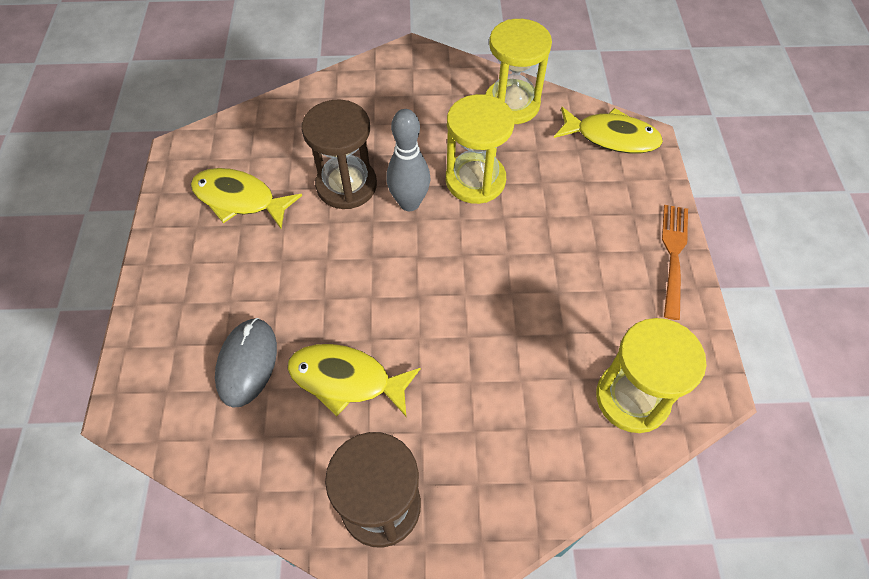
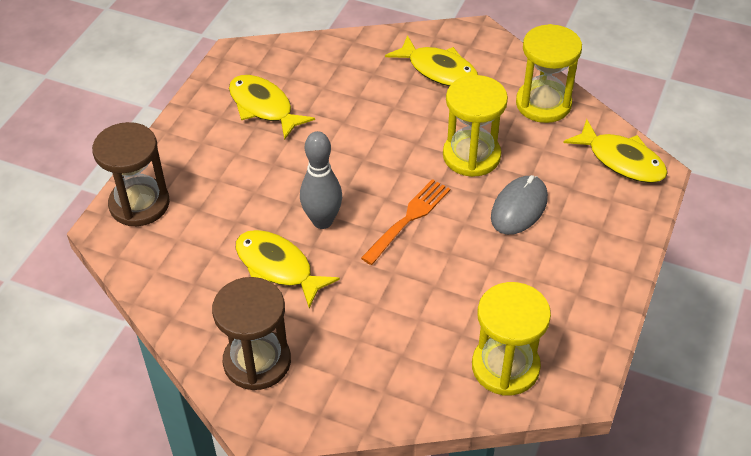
camera: 25 degrees right, 10 degrees down
(247, 363) = (208, 229): grey mouse -> grey mouse (519, 208)
(346, 185) = (357, 124): brown hourglass -> brown hourglass (139, 204)
(396, 101) = (438, 70): none -> yellow fish
(409, 203) = (403, 155): grey bowling pin -> grey bowling pin (322, 221)
(673, 256) = (615, 275): orange fork -> orange fork (408, 220)

